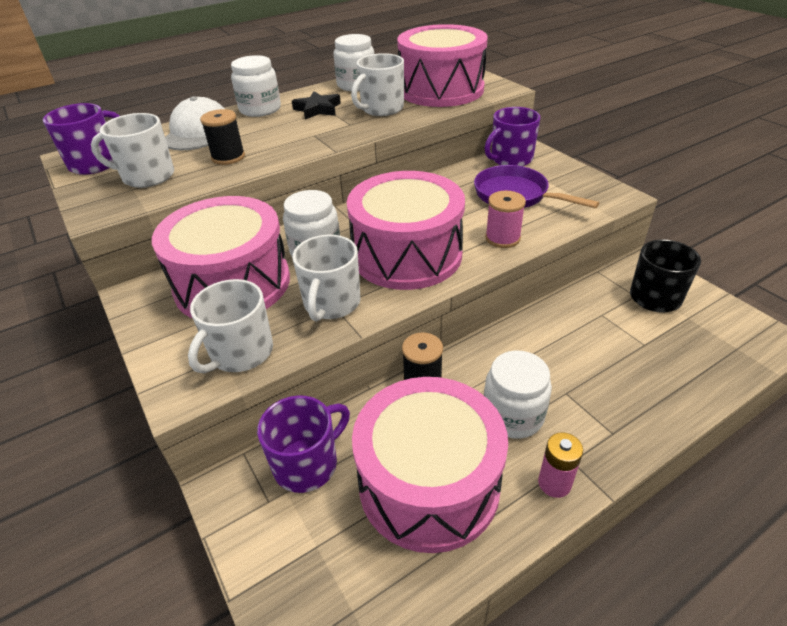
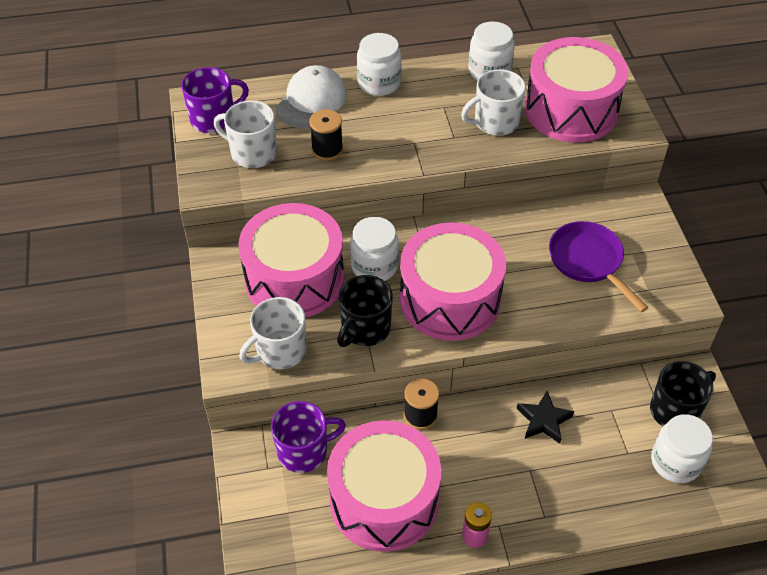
camera: 20 degrees right, 10 degrees up
(317, 109) = (433, 102): black star -> black star (543, 420)
(331, 303) = (365, 329): white mug -> black mug
(502, 238) = (543, 310): pink spool -> none
(510, 159) = (615, 209): purple mug -> none
(513, 415) = (475, 472): white jar -> white jar (675, 462)

